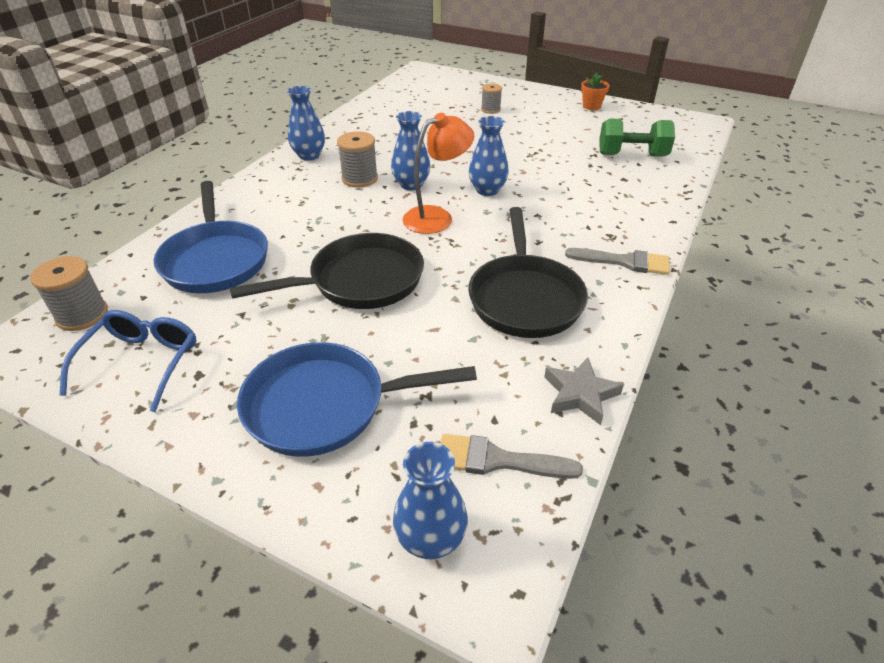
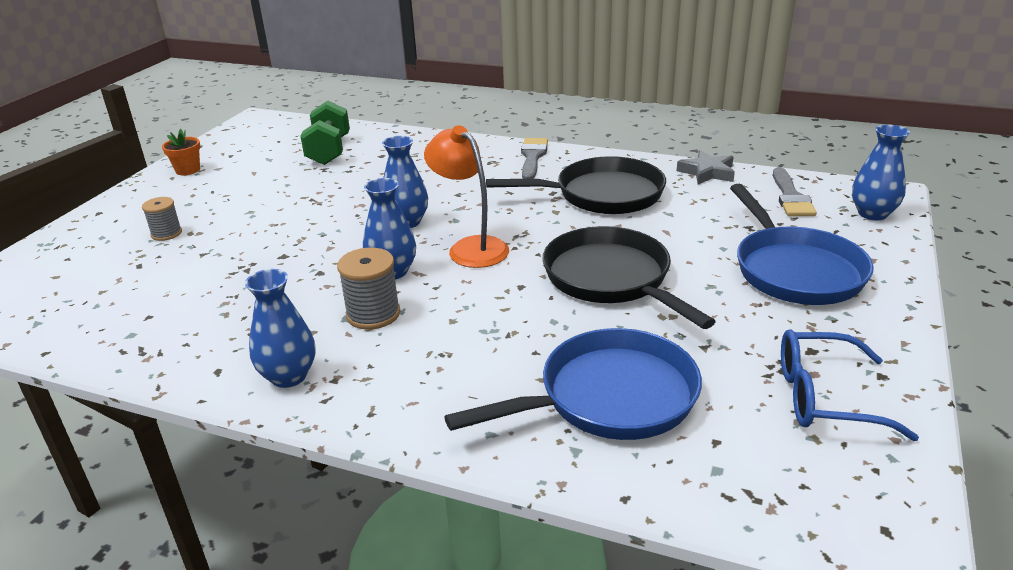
camera: 95 degrees left, 10 degrees down
(82, 315) = (783, 490): grey spool -> none

